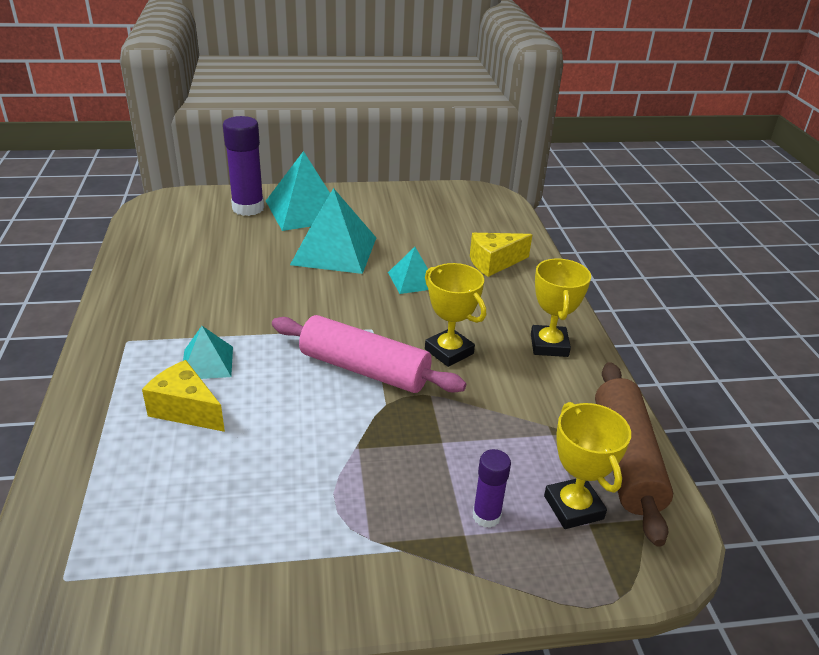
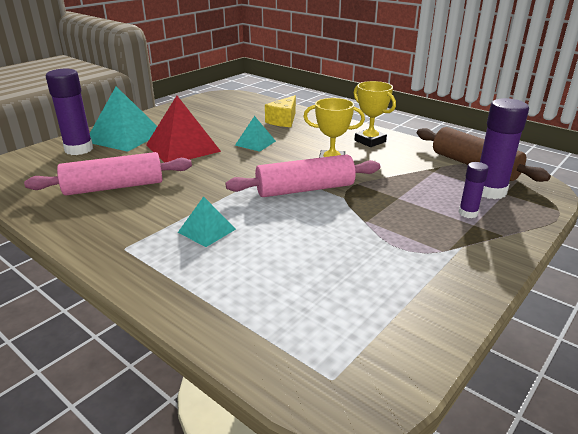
camera: 40 degrees left, 5 degrees down
(186, 410) = (239, 258): yellow cheese -> none
(212, 268) = (114, 187): none -> pink rolling pin
(334, 251) = (183, 148): turquoise pyramid -> red pyramid
(573, 507) = (489, 191): yellow trophy -> purple glue stick

